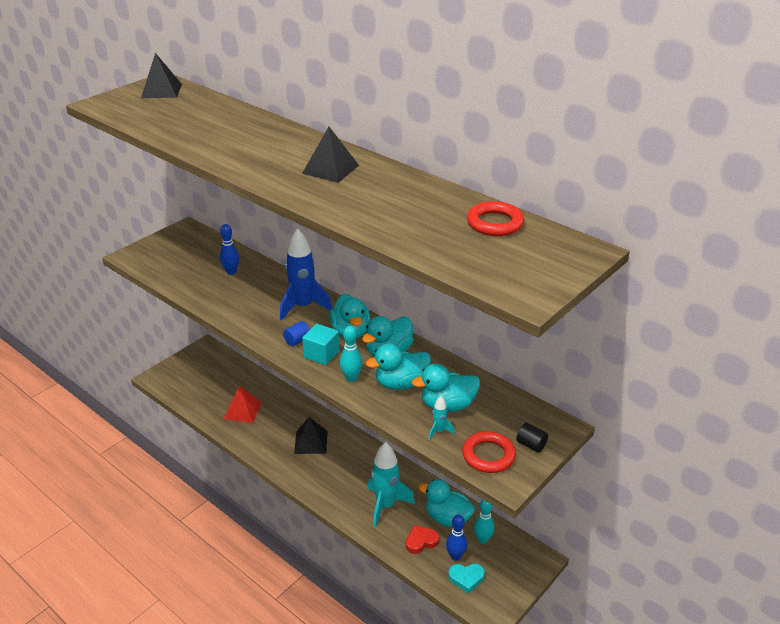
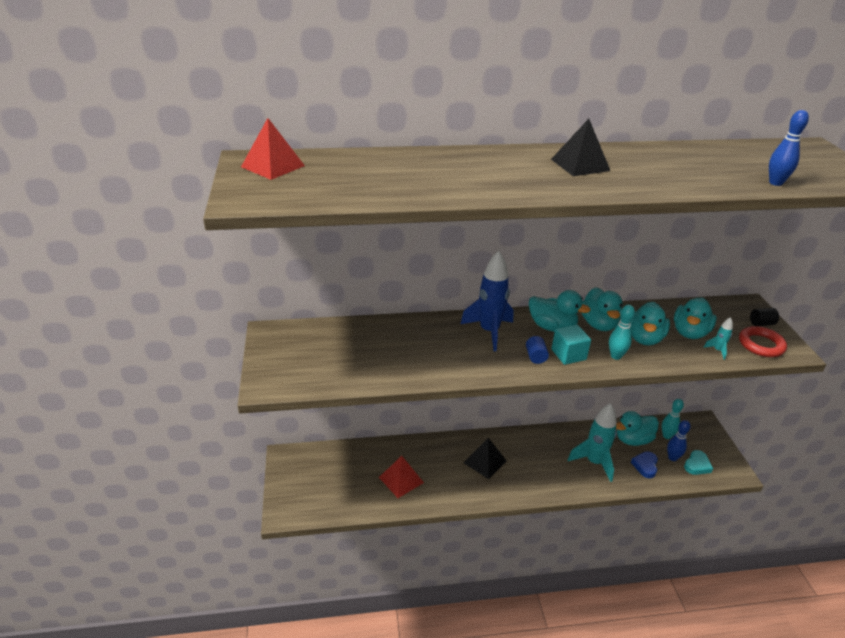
camera: 50 degrees left, 0 degrees up
(161, 91) = (272, 166): black pyramid -> red pyramid
(231, 272) = (384, 341): blue bowling pin -> blue bowling pin (775, 183)
(421, 541) = (645, 466): red heart -> blue heart
(495, 223) = (746, 152): red ring -> none

